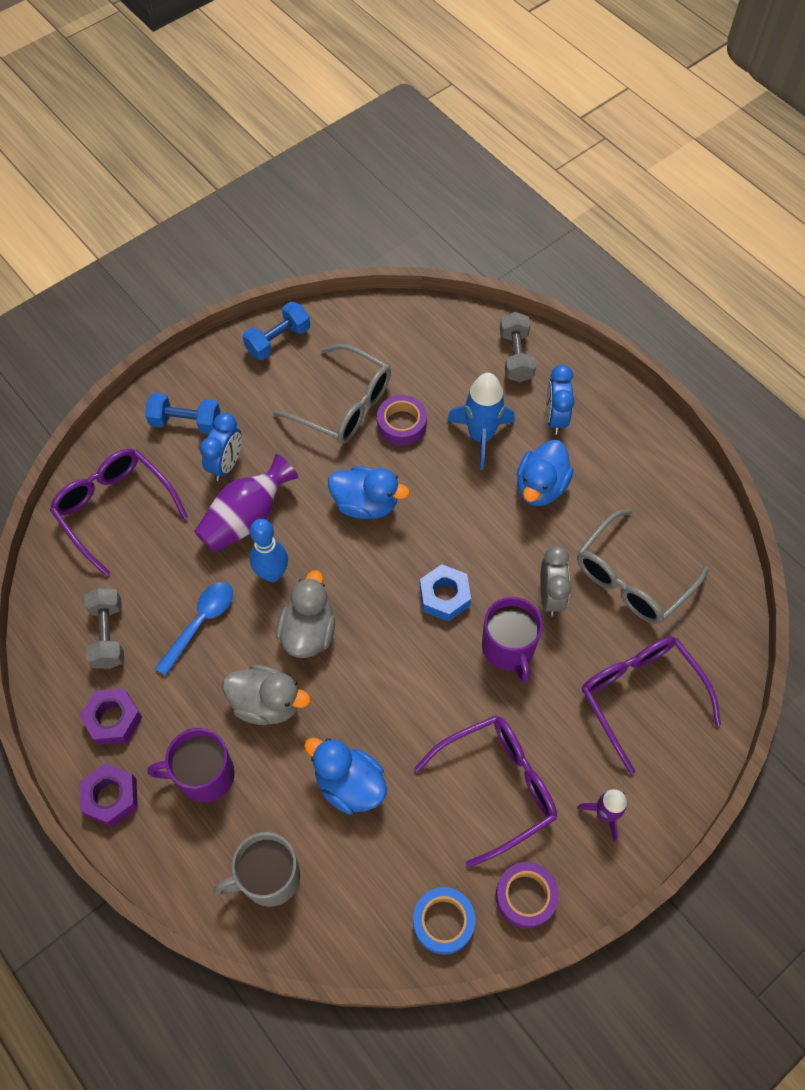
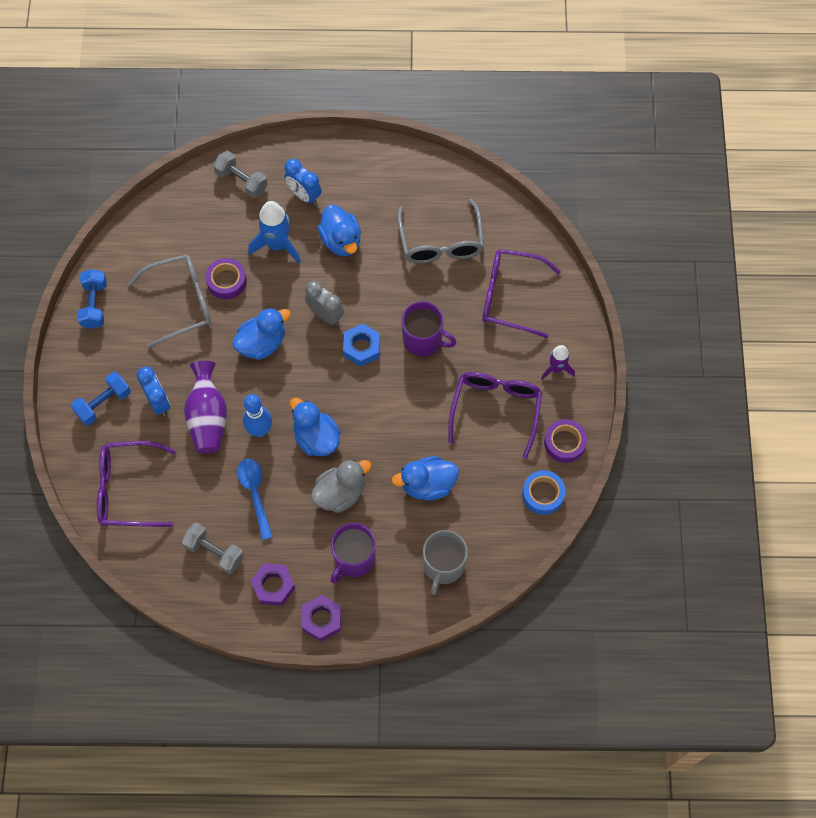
camera: 50 degrees left, 5 degrees up
(308, 632) = (316, 438): grey duck -> blue duck
(550, 596) = (413, 292): grey clock -> grey clock (325, 315)

